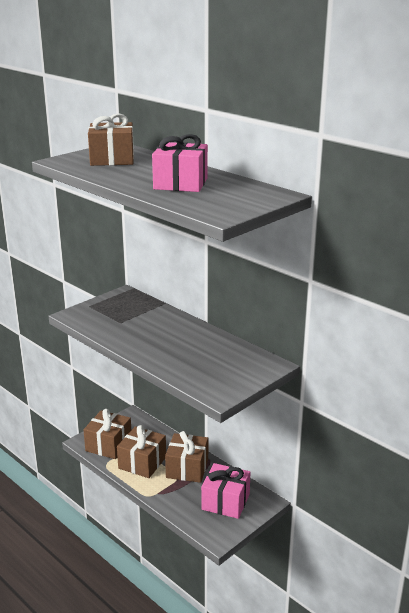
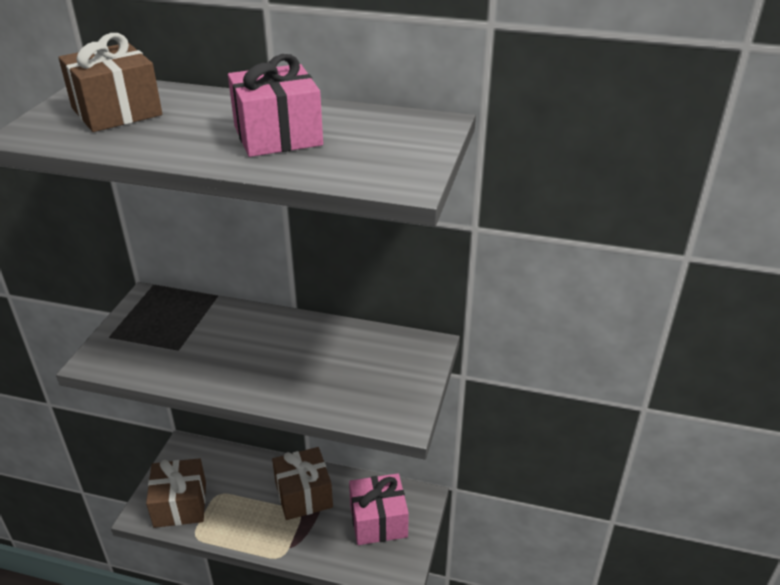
camera: 30 degrees left, 10 degrees up
(142, 463) = (242, 511): brown gift -> none

